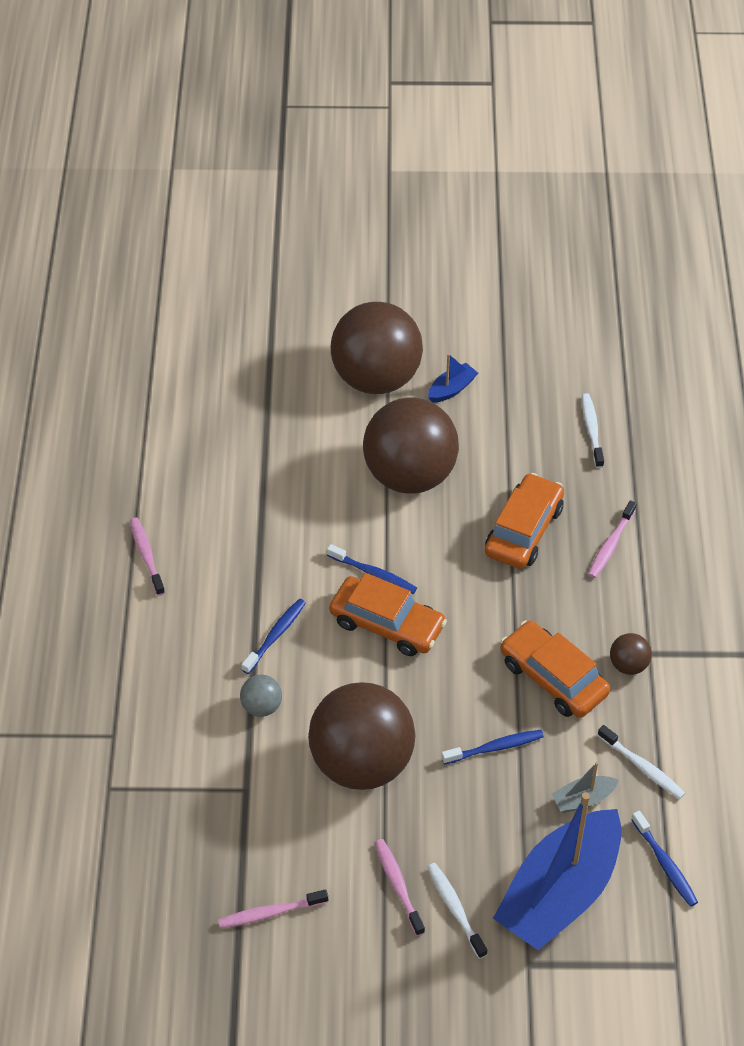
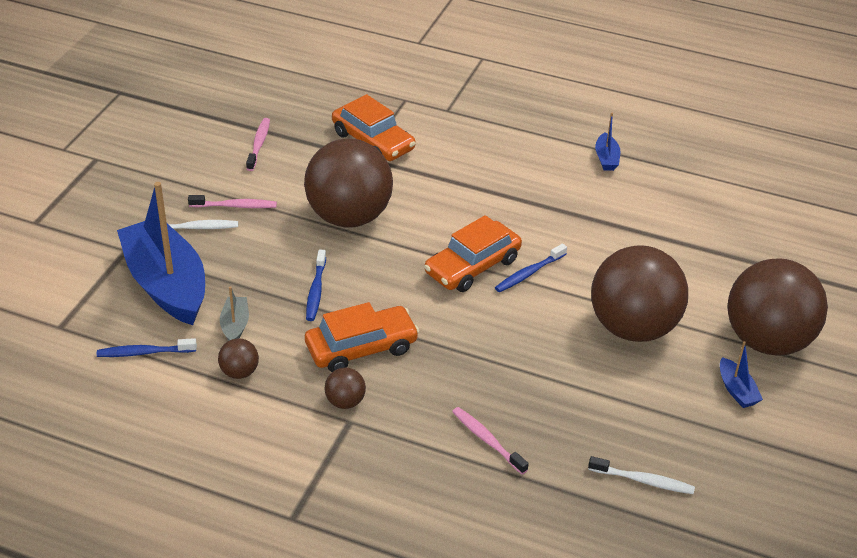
camera: 110 degrees right, 10 degrees down
(146, 556) = (606, 158): pink toothbrush -> blue boat
(261, 706) = (431, 181): grey ball -> none
(275, 636) = (493, 204): blue toothbrush -> none
(524, 530) = (533, 383): orange car -> orange car (373, 141)
(642, 767) = (239, 372): white toothbrush -> brown ball

